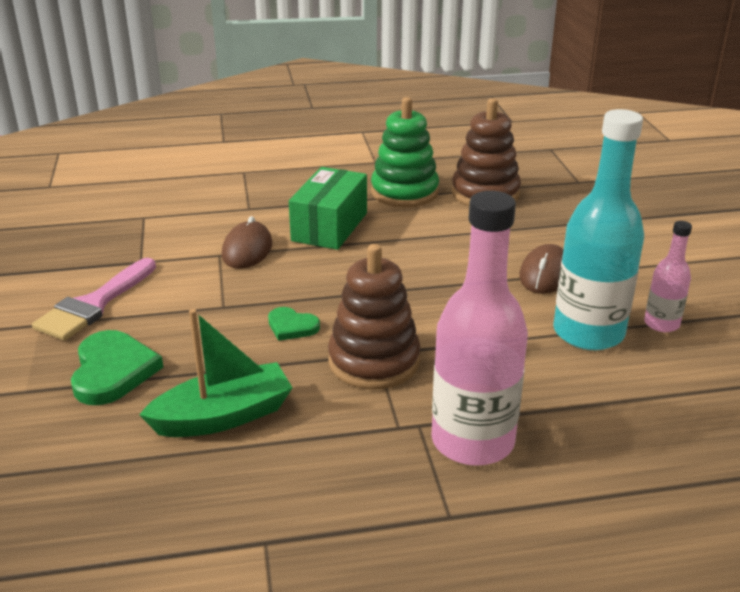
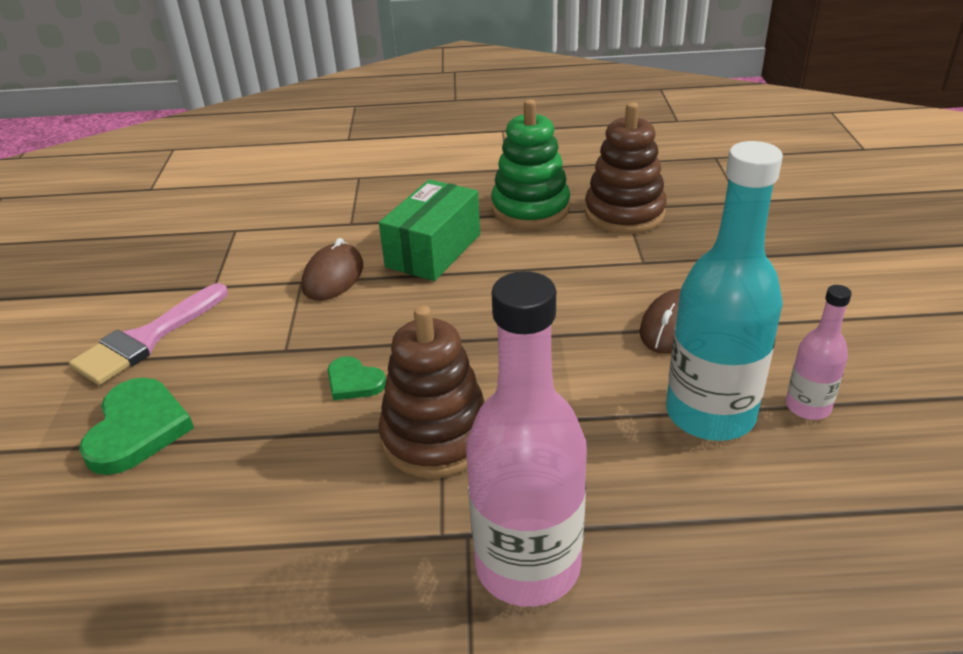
camera: 10 degrees right, 5 degrees up
(223, 416) = (240, 502): green boat -> none

